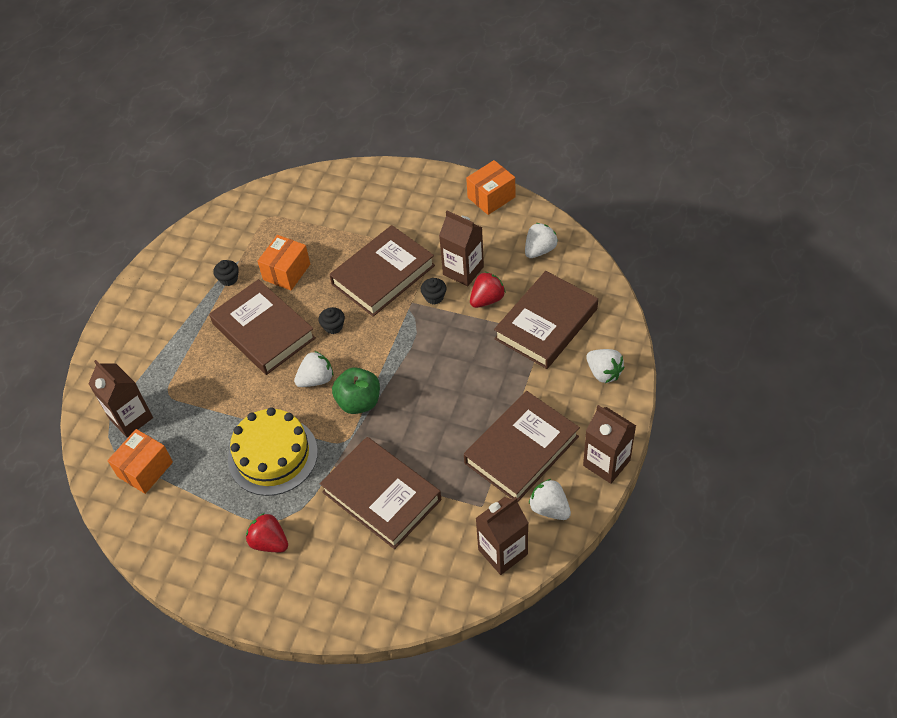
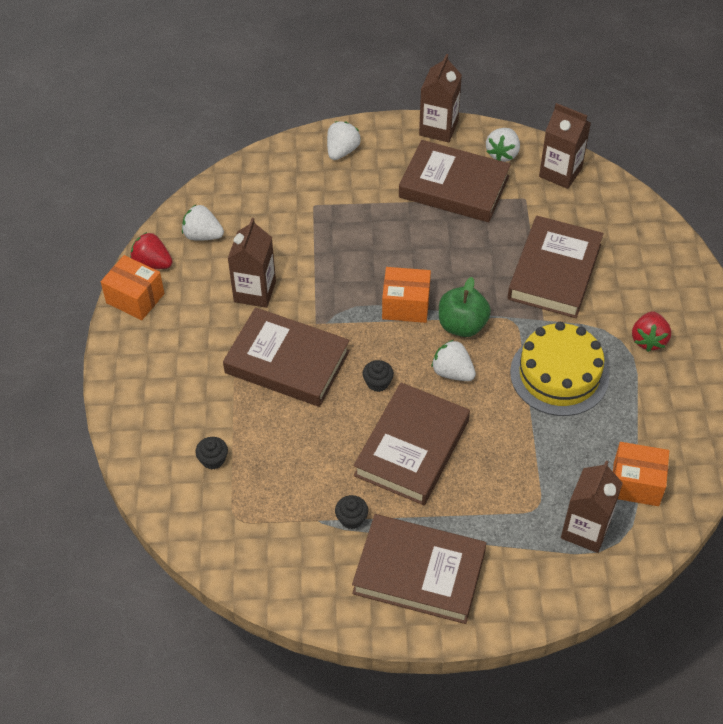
camera: 115 degrees left, 0 degrees up
(286, 272) = (317, 460): orange box -> orange box (405, 305)
(434, 297) = (301, 305): black cupcake -> black cupcake (213, 459)
(487, 299) = (287, 260): red strawberry -> red strawberry (152, 263)
(546, 324) = (300, 205): brown book -> brown book (419, 572)

